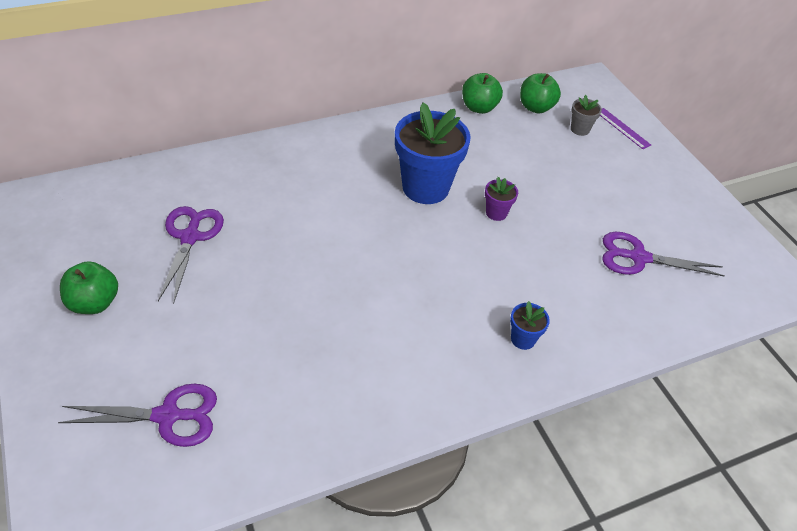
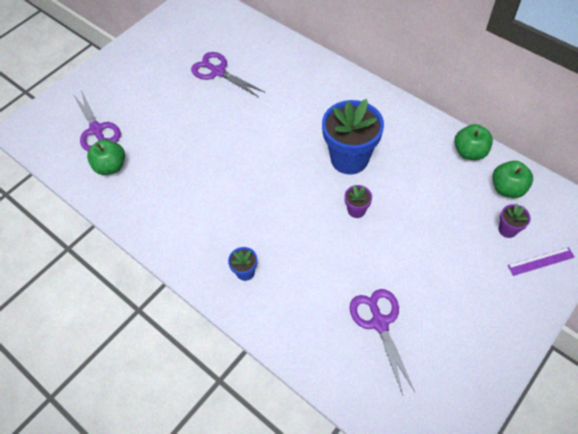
camera: 70 degrees right, 10 degrees up
(94, 303) = (149, 63): green apple -> green apple (111, 166)
(190, 237) = (218, 72): purple scissors -> purple scissors turned 120 degrees counterclockwise
(580, 129) = (507, 229): grey flower pot -> purple flower pot
(622, 128) = (541, 261): purple ruler -> purple ruler turned 45 degrees clockwise

